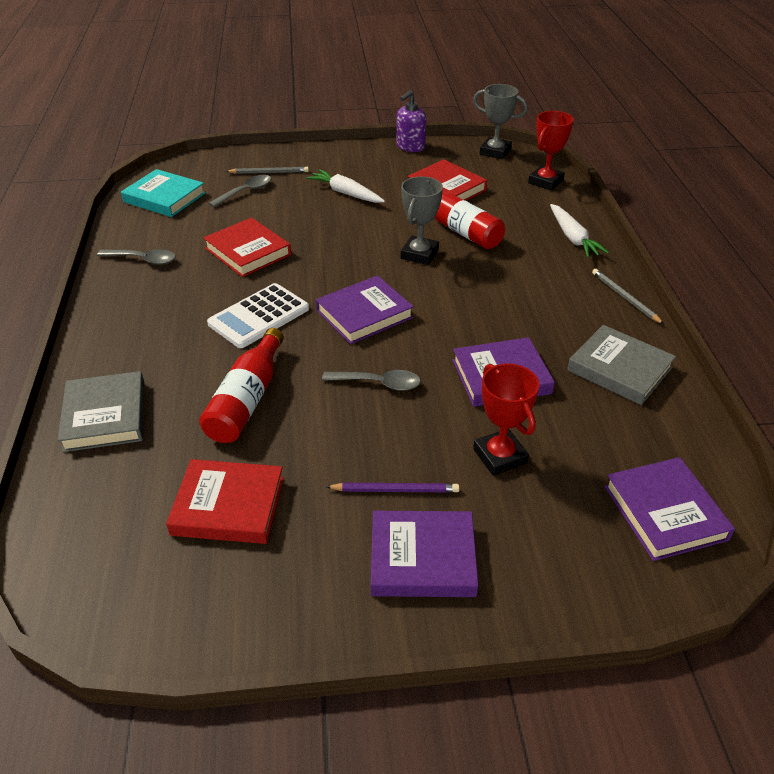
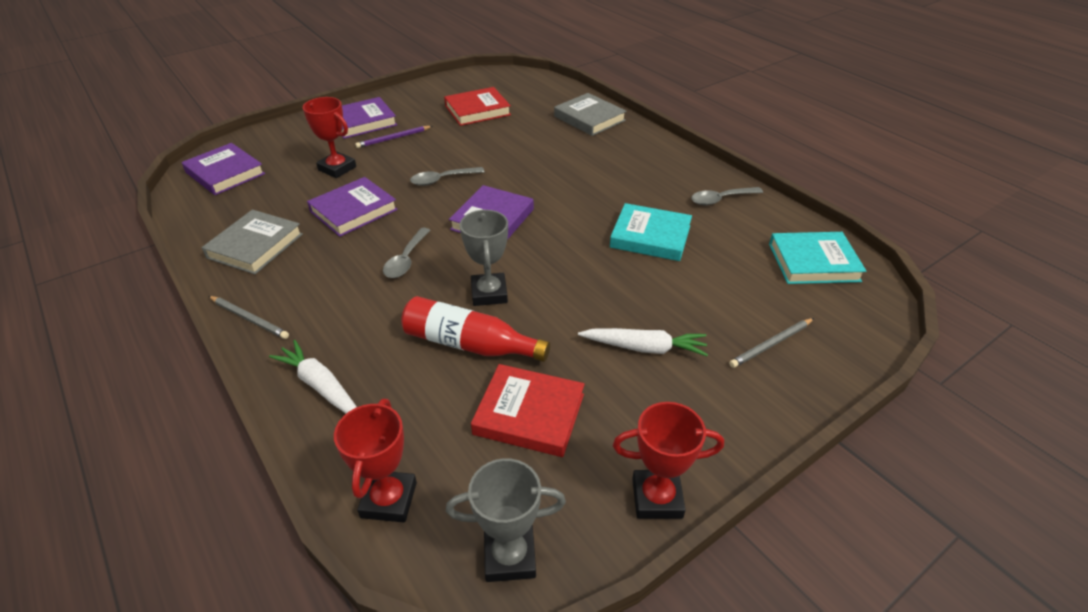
camera: 150 degrees right, 0 degrees up
(246, 192) = (752, 303): grey spoon -> grey spoon (406, 260)
(247, 400) = (519, 147): red bottle -> none
(248, 251) = (650, 237): red book -> turquoise book
(259, 316) = (571, 191): white calculator -> none
(410, 147) = (657, 498): purple soap dispenser -> red trophy
(619, 369) = (255, 246): grey book -> grey book turned 75 degrees counterclockwise

